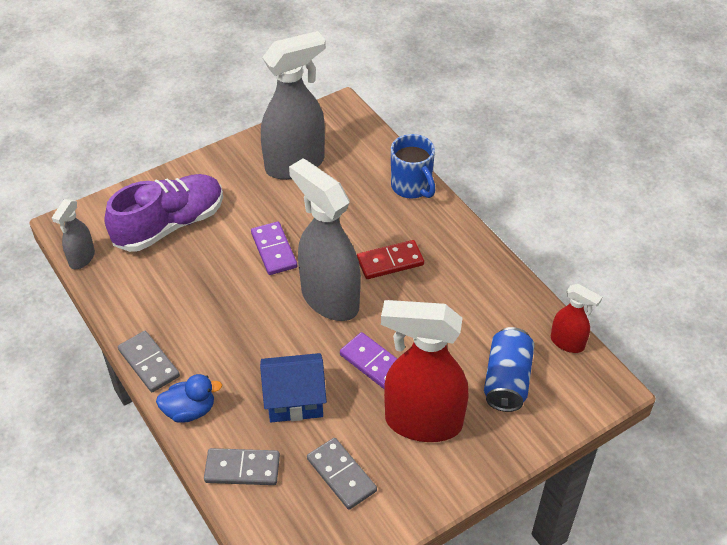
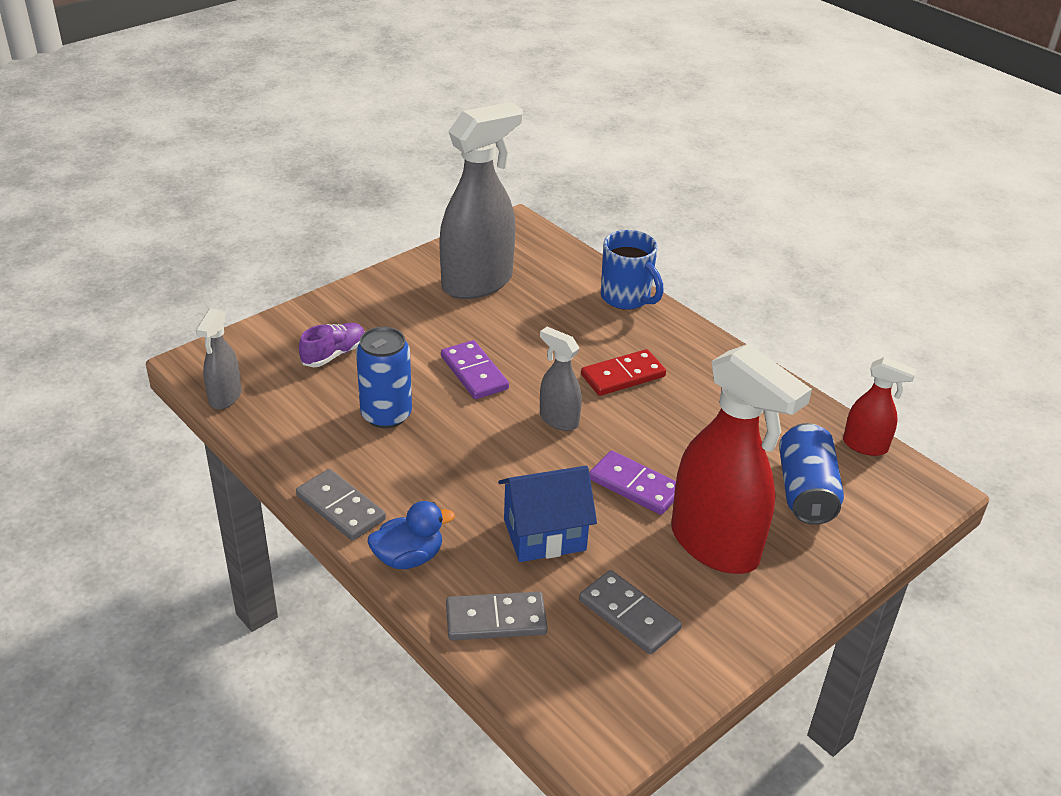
camera: 10 degrees left, 10 degrees down
(170, 225) = (334, 354): purple shoe -> purple shoe, size x0.48
(198, 284) = (386, 415): none -> blue can
(329, 299) = (558, 420): grey spray bottle -> grey spray bottle, size x0.49
(422, 422) = (715, 545): red spray bottle -> red spray bottle turned 135 degrees counterclockwise

